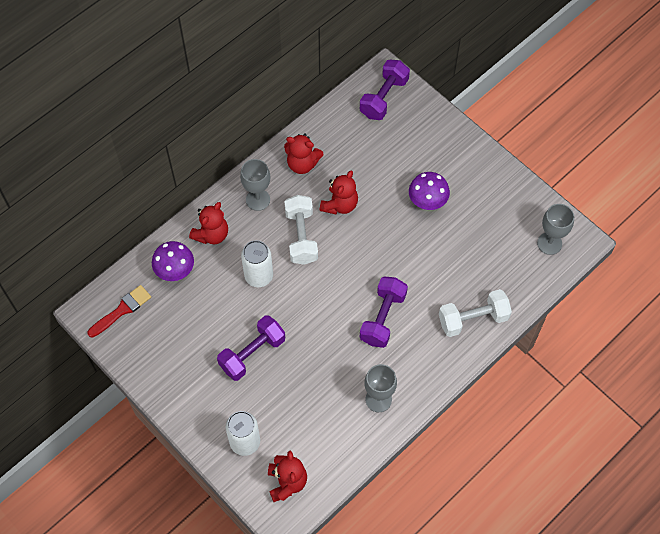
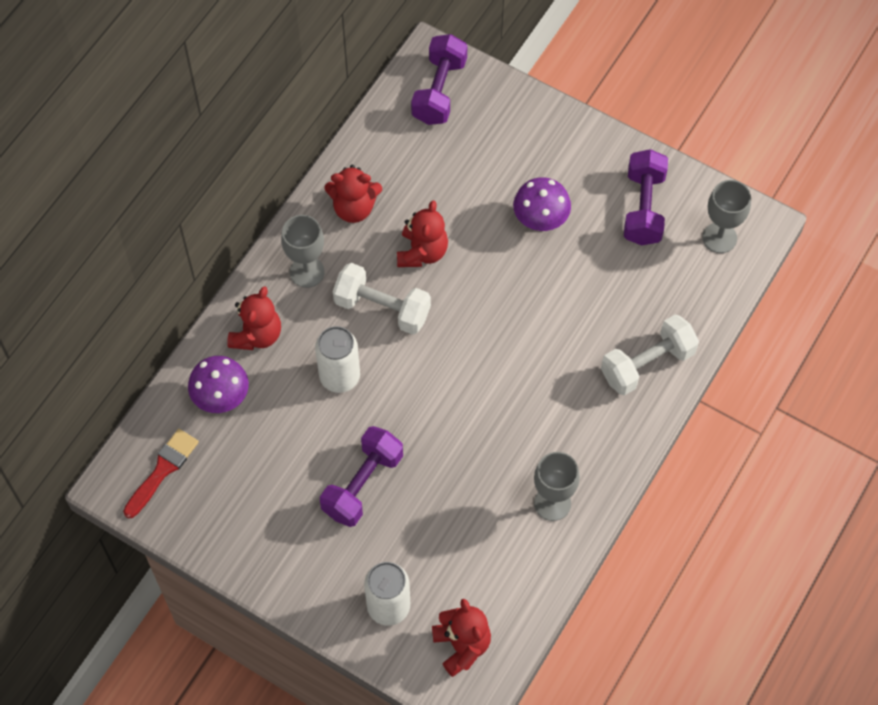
camera: 15 degrees left, 0 degrees up
(301, 236) = (382, 308): white dumbbell -> white dumbbell turned 45 degrees counterclockwise
(383, 318) = (526, 392): purple dumbbell -> purple dumbbell (643, 208)

